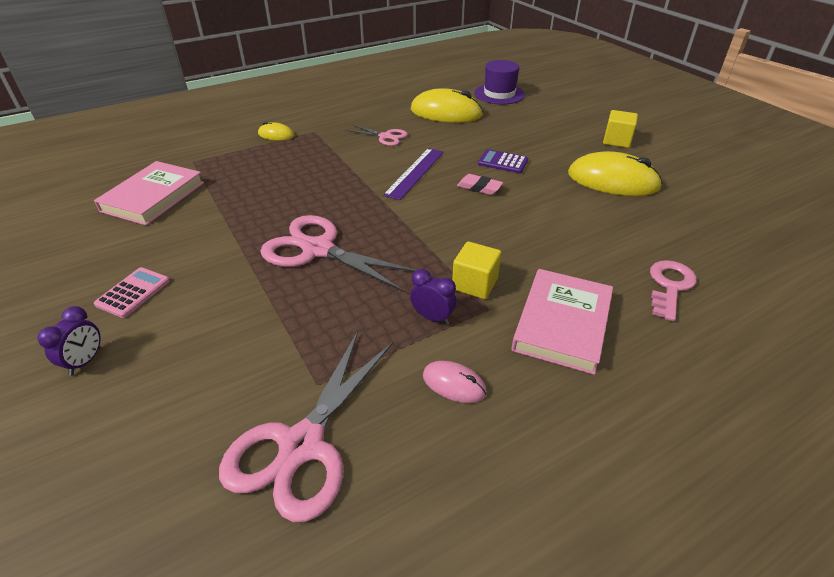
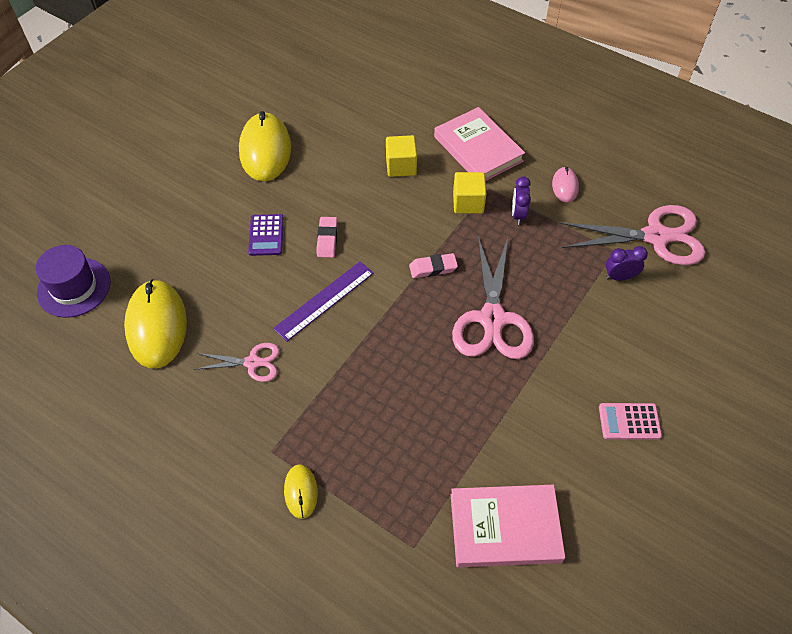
camera: 115 degrees left, 15 degrees up
(85, 361) = (701, 395): purple clock -> purple clock (620, 277)
(385, 137) = (253, 363): pink scissors -> pink scissors turned 90 degrees clockwise
(404, 233) = (433, 268): none -> pink eraser
(415, 173) = (324, 300): purple ruler -> purple ruler turned 45 degrees counterclockwise
(562, 323) = (478, 149): pink book -> pink book turned 60 degrees clockwise
(617, 141) = (176, 157): yellow cube -> yellow cube (401, 166)
(669, 286) = (404, 104): pink key -> none

